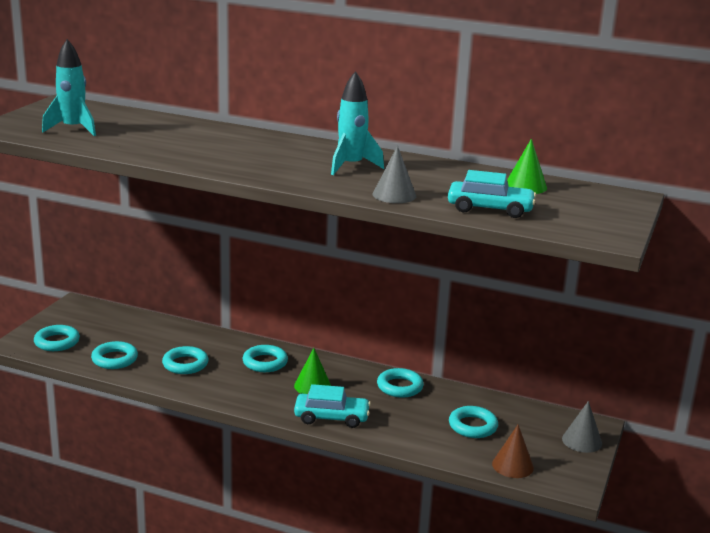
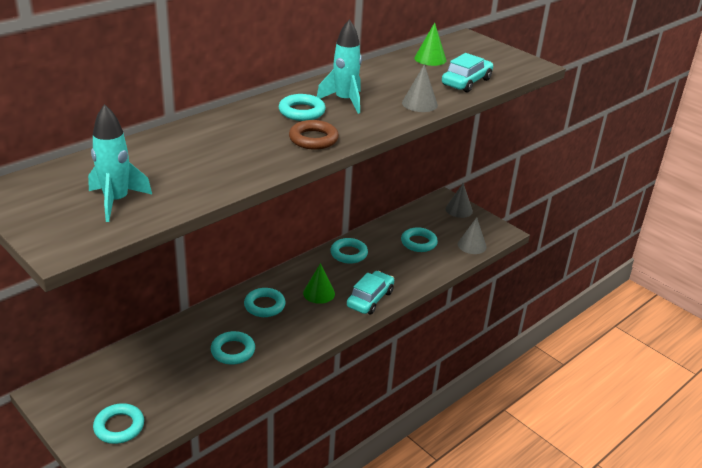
camera: 65 degrees left, 10 degrees up
(114, 359) = (188, 393): turquoise ring -> turquoise ring (302, 112)
(251, 166) = (313, 139): none -> brown ring
(512, 465) = (472, 245): brown cone -> grey cone

